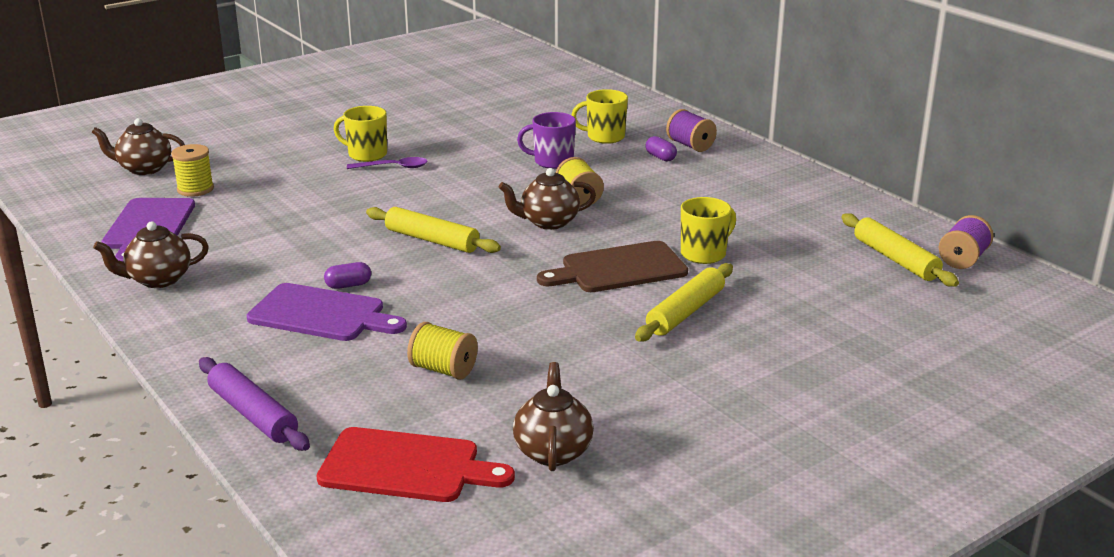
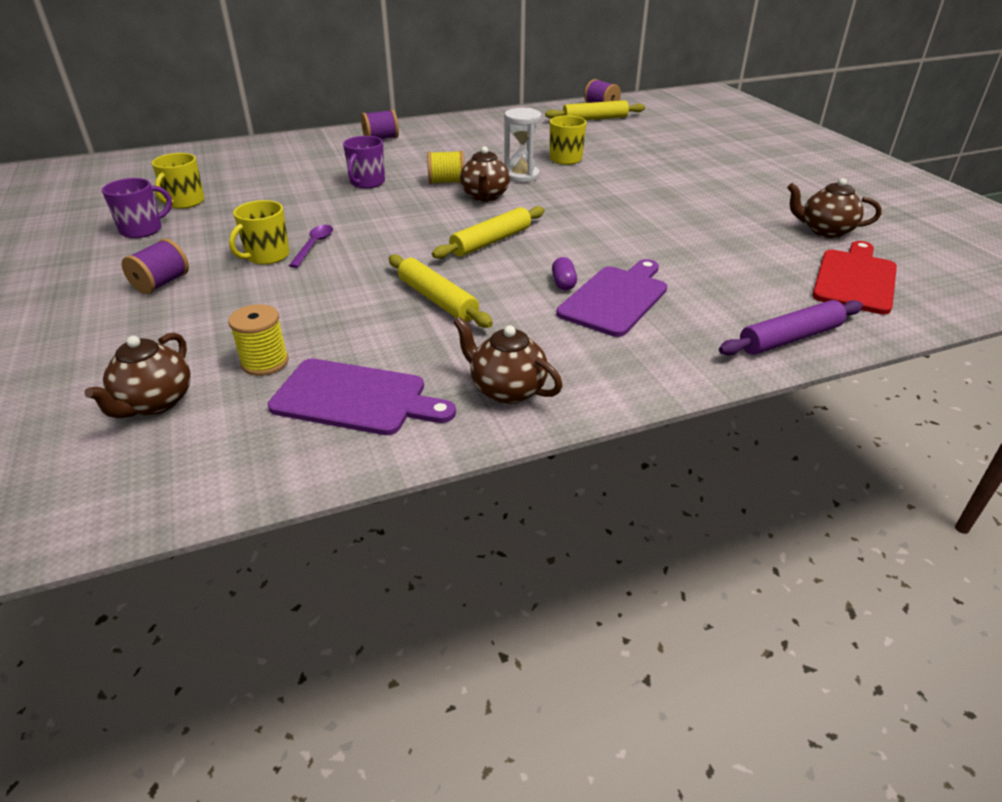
camera: 75 degrees left, 10 degrees up
(158, 280) = (506, 390): brown teapot -> brown teapot turned 135 degrees clockwise
(308, 131) = (161, 283): none -> purple spool
(400, 103) = (142, 230): none -> purple mug
(443, 370) = (718, 255): yellow spool -> none
(604, 137) = (335, 160): yellow mug -> yellow mug (185, 202)
(618, 269) = (576, 184): brown cutting board -> none
(624, 234) = (521, 176): none -> white hourglass
(660, 157) = (394, 149): purple capsule -> none
(685, 312) = (647, 174): yellow rolling pin -> yellow rolling pin (437, 300)

